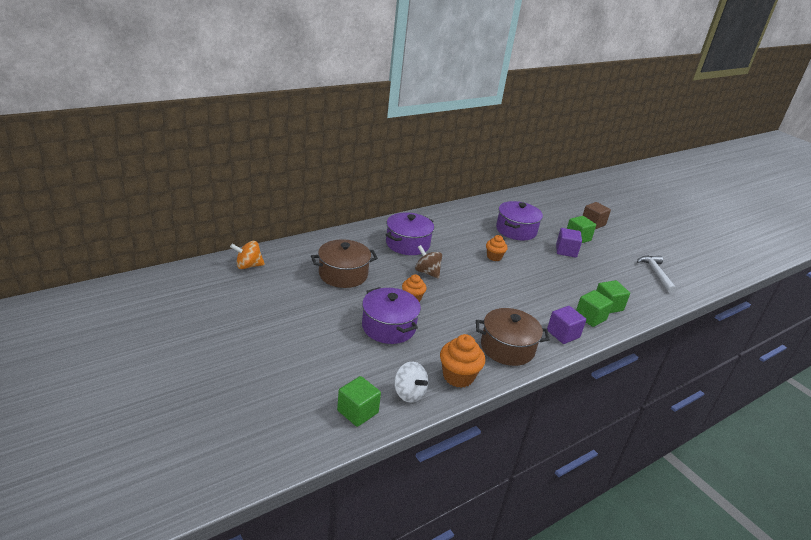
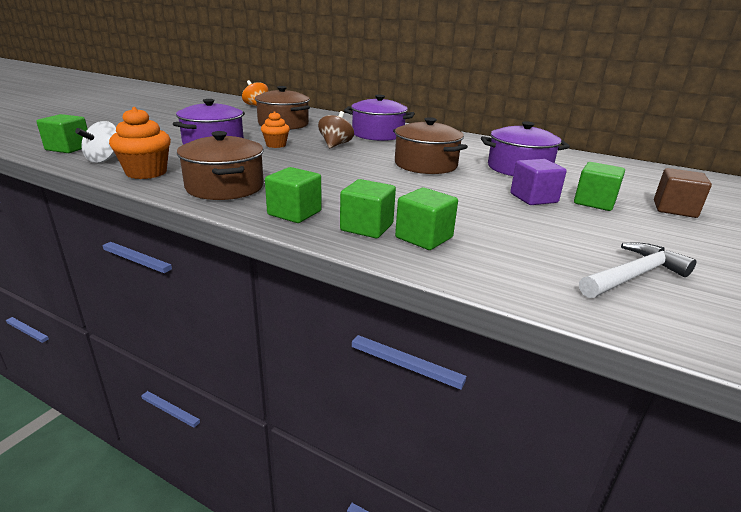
camera: 65 degrees right, 5 degrees down
(494, 257) = (425, 165): orange cupcake -> brown pot
(563, 334) = (294, 213): purple cube -> green cube

